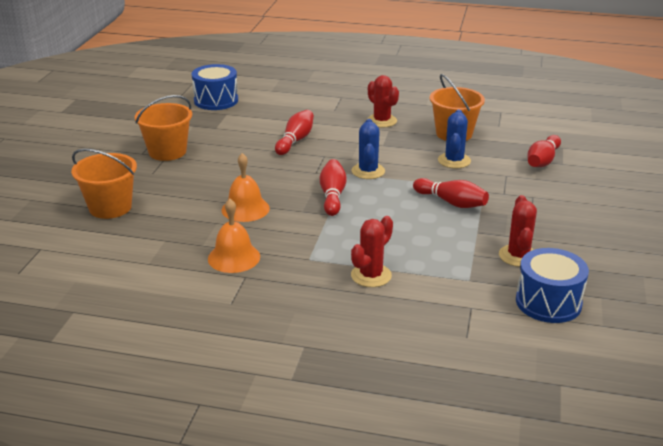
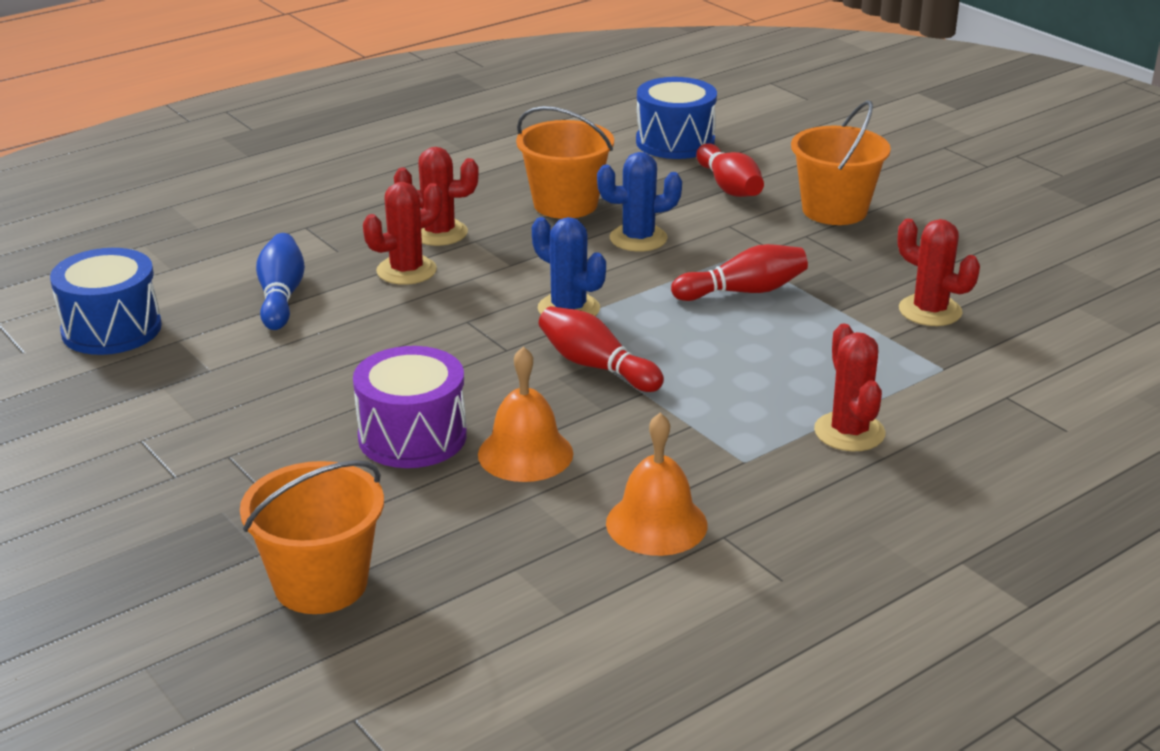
camera: 50 degrees left, 0 degrees up
(167, 152) = (215, 448): orange bucket -> orange bucket (834, 210)
(225, 182) = (412, 436): none -> purple drum
(283, 116) = (281, 296): none -> blue bowling pin
(295, 140) = (380, 322): red bowling pin -> none
(341, 128) = (406, 271): none -> red cactus
(454, 161) = (638, 238): blue cactus -> blue cactus turned 60 degrees counterclockwise
(548, 302) = (1052, 342): blue drum -> blue drum (675, 142)

